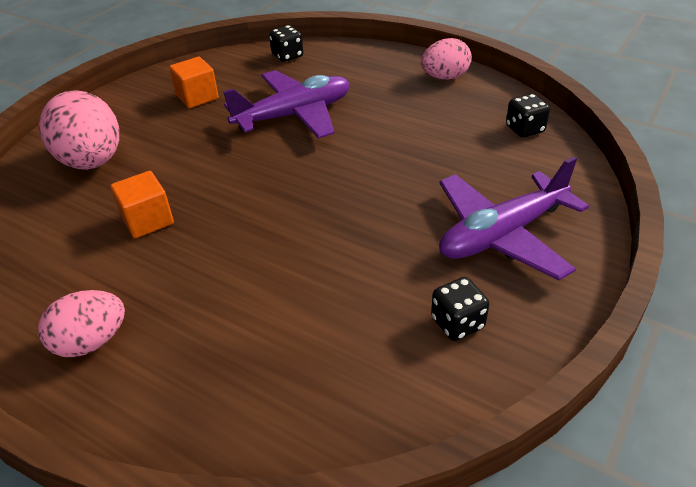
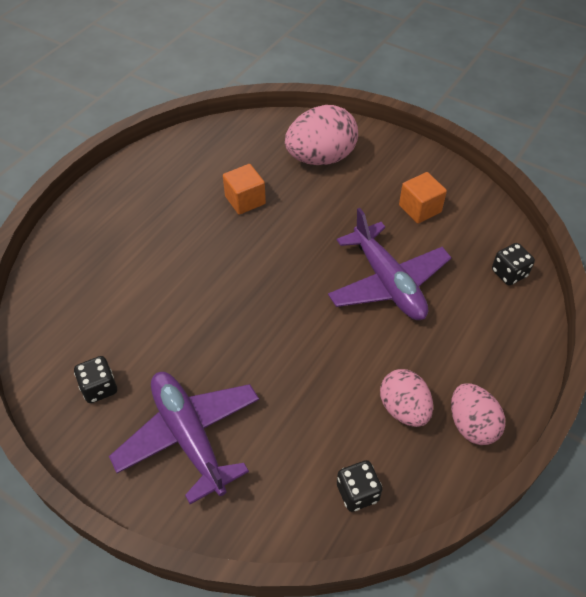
camera: 90 degrees right, 10 degrees up
(91, 342) = (135, 191): pink egg -> pink egg (404, 409)

